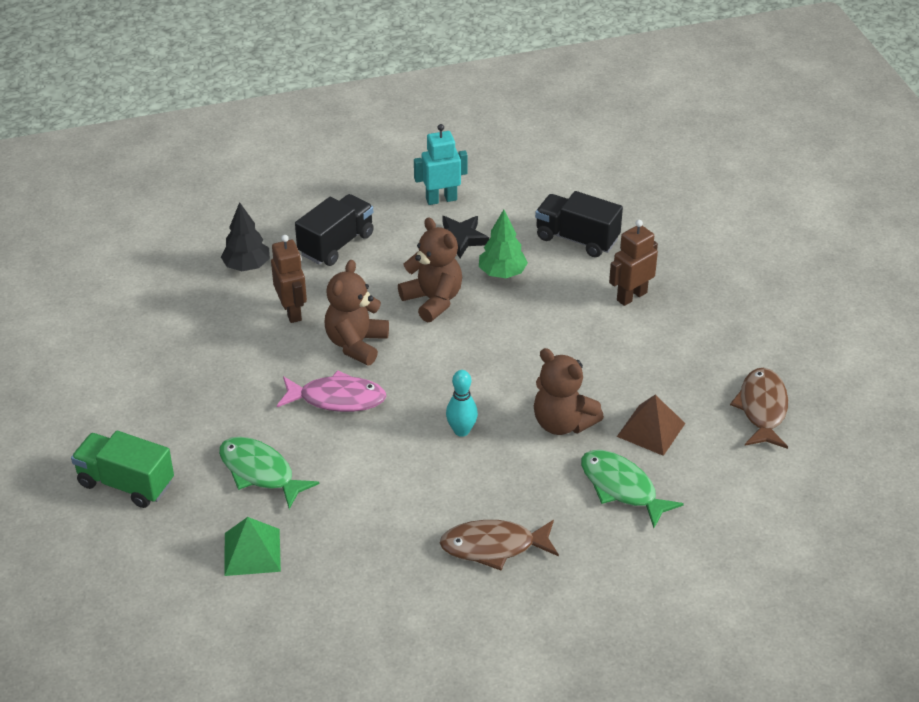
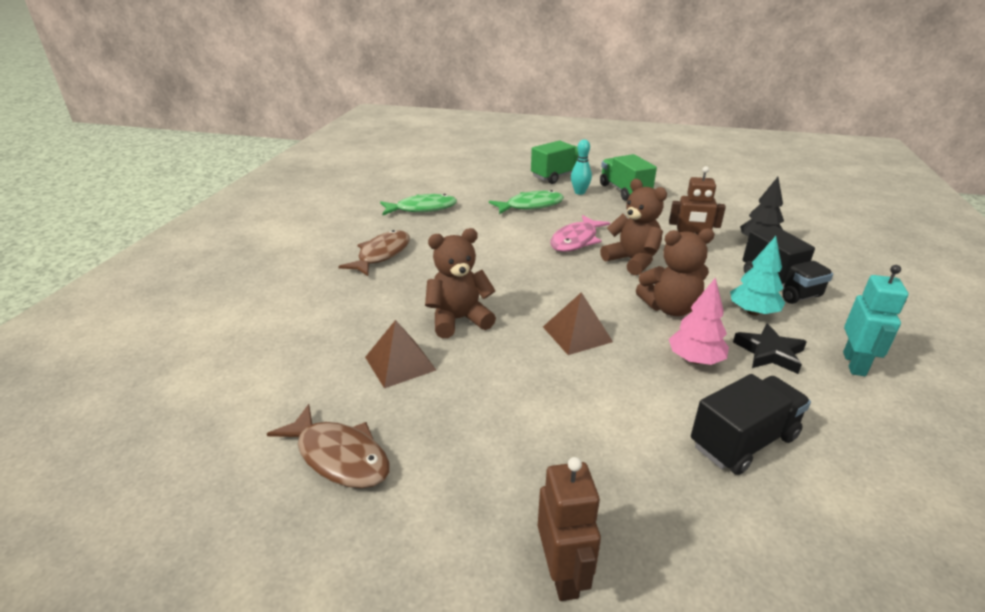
camera: 120 degrees right, 10 degrees down
(149, 400) = (624, 191): none -> green truck
(252, 552) = (472, 193): green pyramid -> none
(401, 254) = (752, 312): none -> turquoise tree
(461, 431) = (498, 274): turquoise bowling pin -> turquoise bowling pin (579, 192)
(502, 273) = (695, 360): green tree -> pink tree
(521, 343) = (577, 334): none -> brown pyramid
(621, 488) = (361, 321): green fish -> green fish (422, 208)
(631, 296) = (603, 439): brown robot -> brown robot (563, 574)

